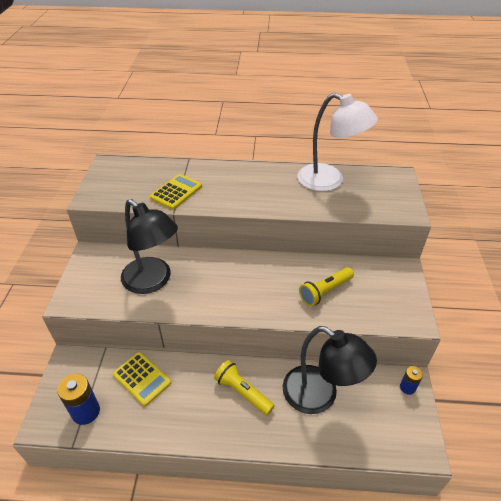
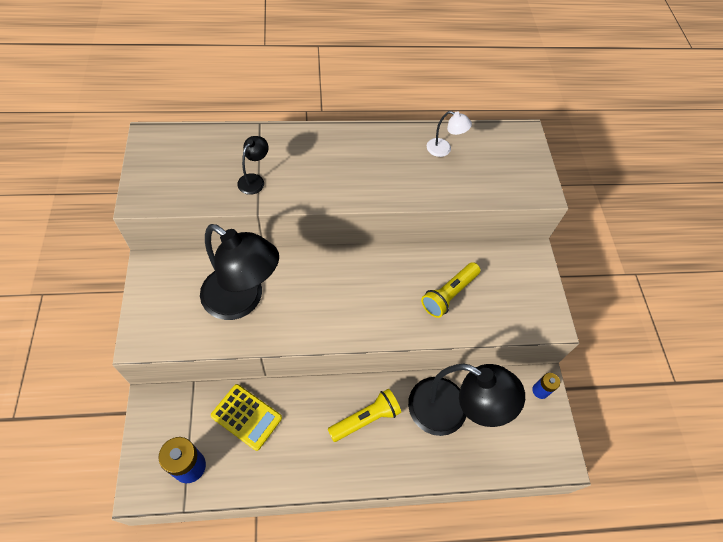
camera: 15 degrees left, 15 degrees up
(176, 192) = (254, 180): yellow calculator -> black lamp
(243, 392) = (365, 419): yellow flashlight -> yellow flashlight turned 120 degrees clockwise
(329, 181) = (444, 149): white lamp -> white lamp, size x0.44

